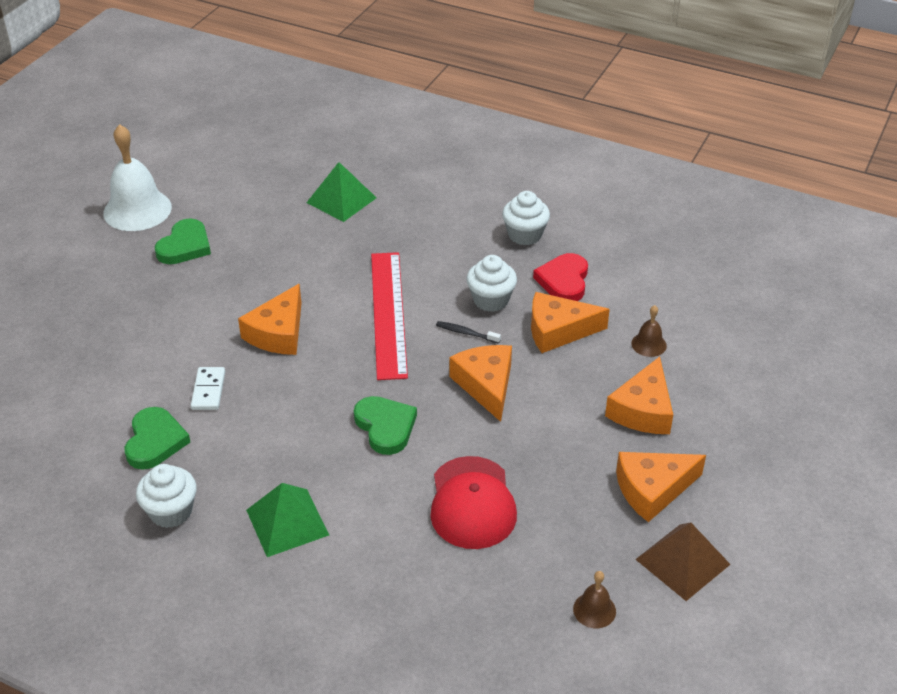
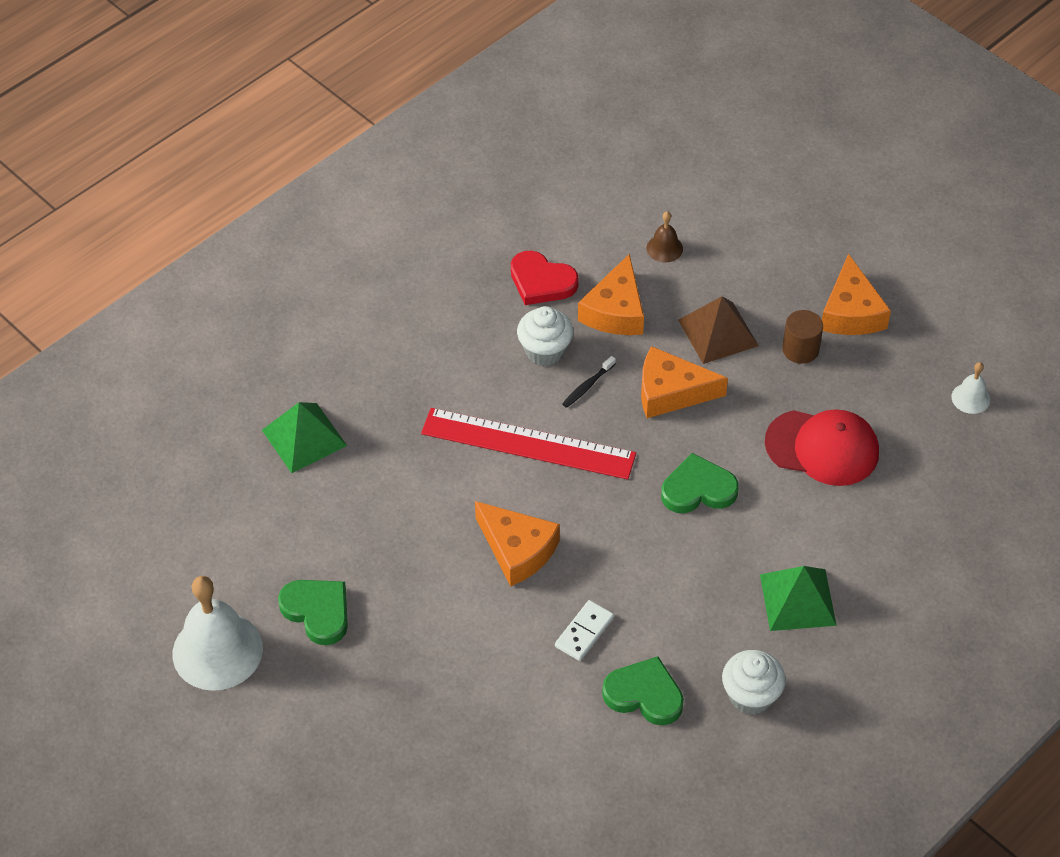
camera: 70 degrees left, 10 degrees up
(208, 390) = (584, 632): white domino -> white domino turned 75 degrees counterclockwise
(525, 235) = (451, 290): white cupcake -> none
(584, 462) = (800, 349): none -> brown cylinder
(594, 610) = (970, 398): brown bell -> white bell
(643, 410) = (751, 284): orange cheese -> none
(682, 561) = (937, 321): brown pyramid -> brown pyramid (718, 332)

